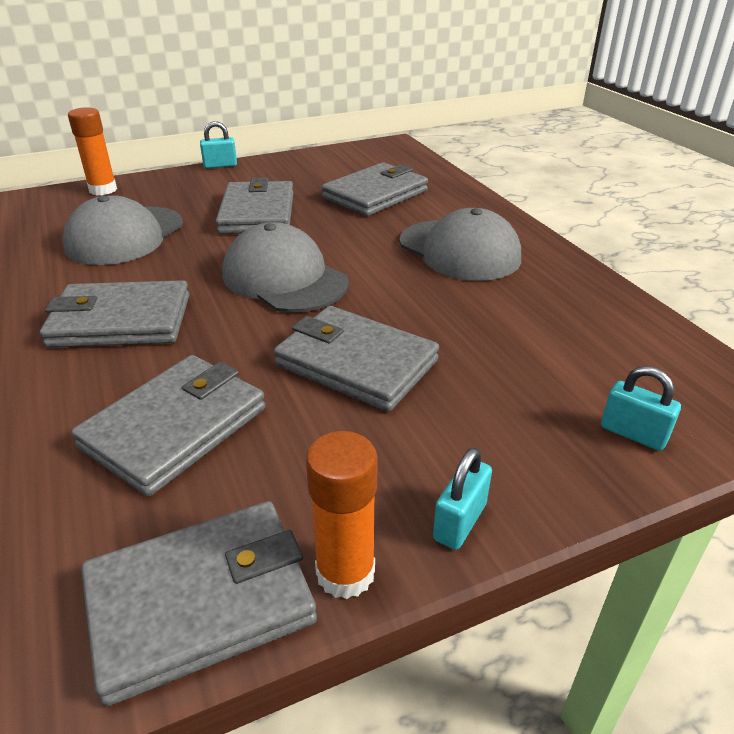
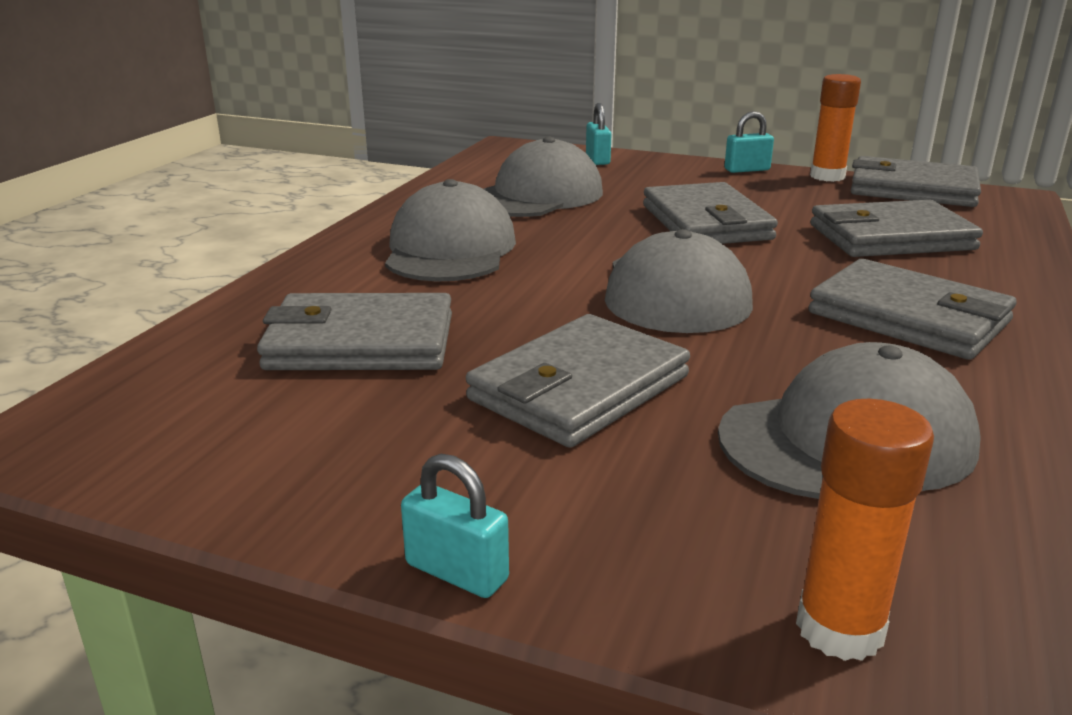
camera: 135 degrees left, 10 degrees down
(535, 329) = (537, 195): none -> grey cap

